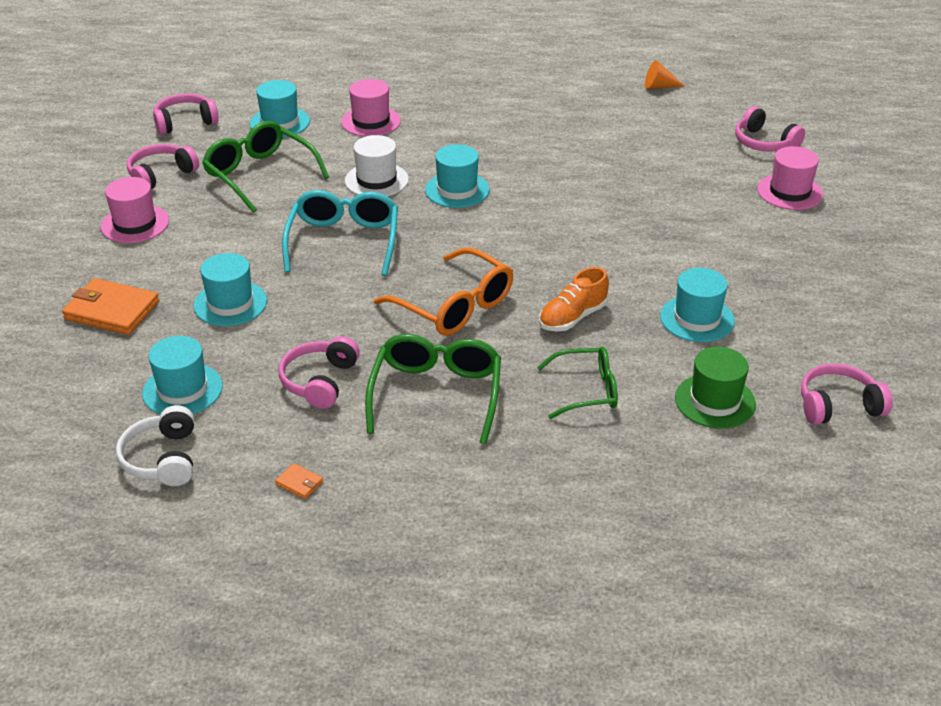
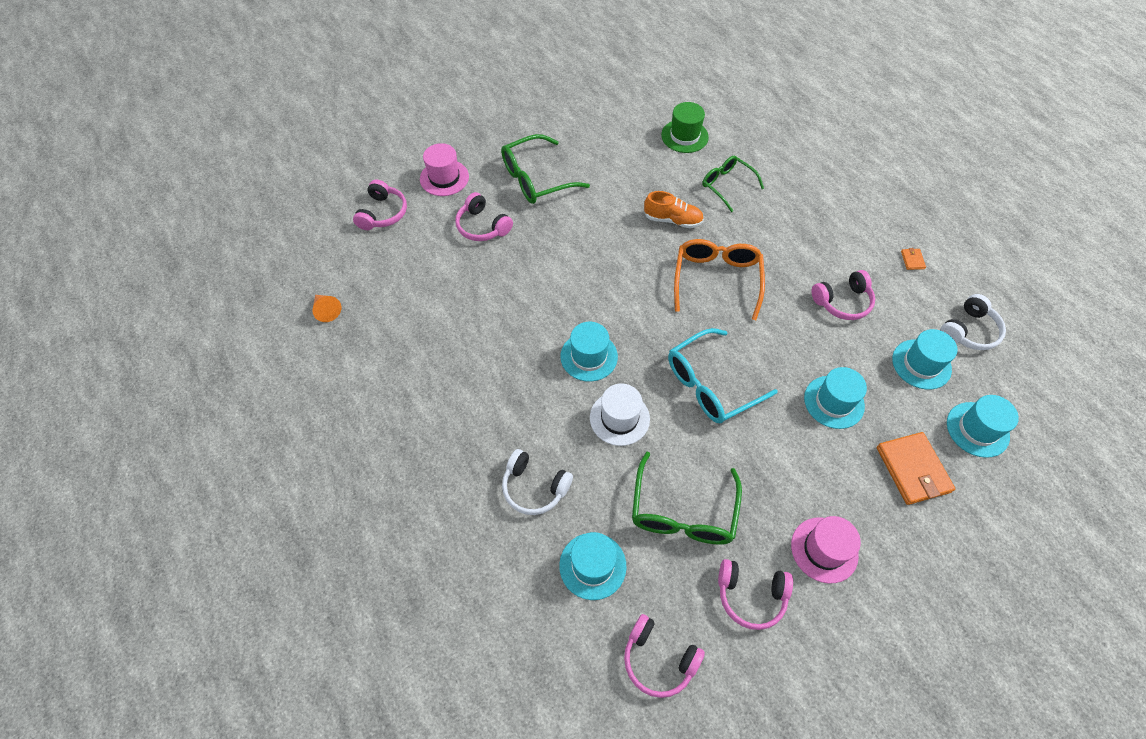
camera: 125 degrees left, 20 degrees up
(371, 121) = (534, 487): pink hat -> white headphones
(436, 394) = (795, 244): green glasses -> green glasses (536, 179)
(697, 319) = (622, 168): turquoise hat -> turquoise hat (977, 429)
(838, 405) = (643, 95): pink headphones -> pink headphones (482, 226)

